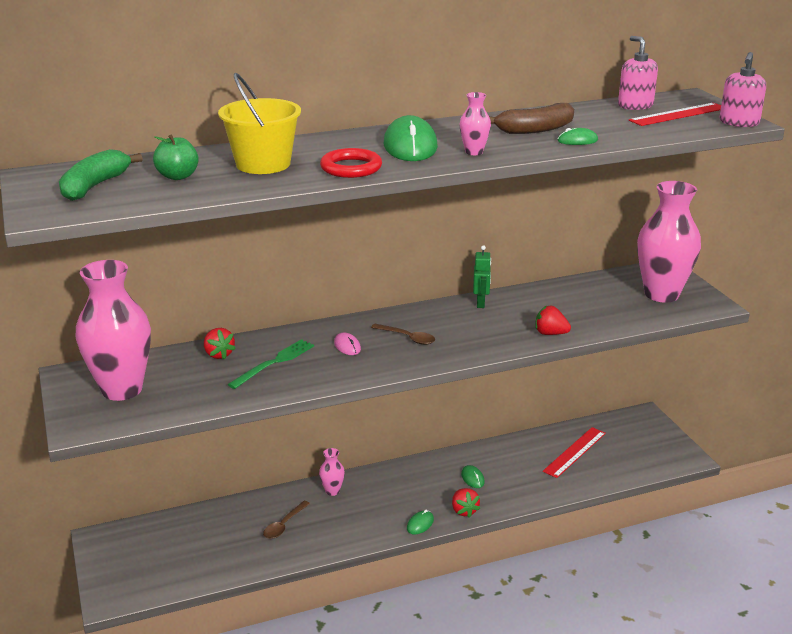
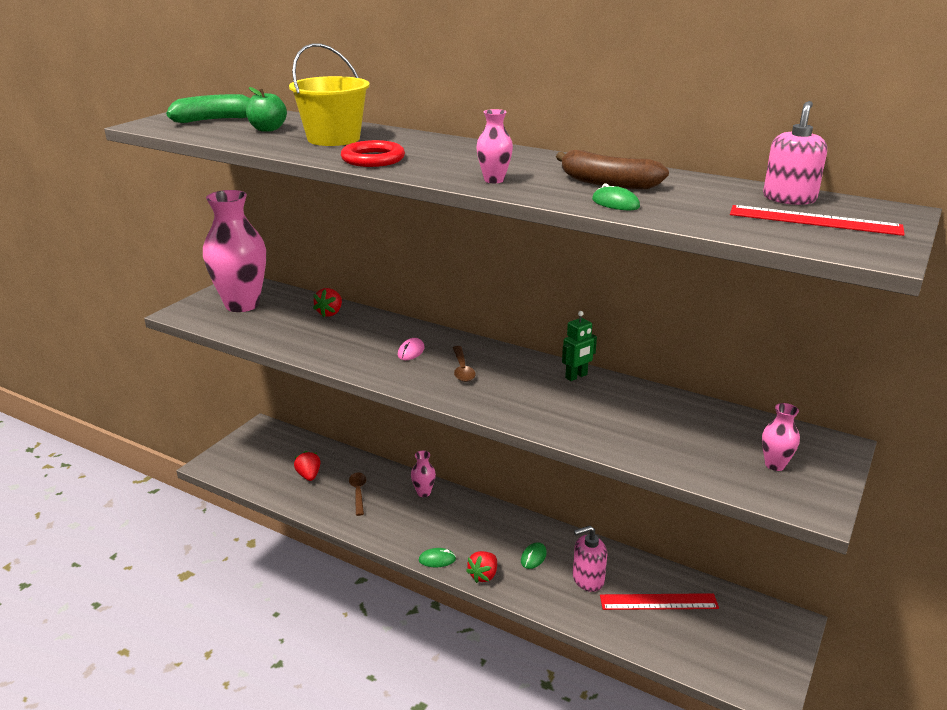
camera: 50 degrees right, 0 degrees up
(274, 363) = (346, 336): green fork -> none
(284, 525) = (358, 492): brown spoon -> brown spoon turned 90 degrees clockwise
(410, 146) = (463, 160): green mouse -> none
(550, 333) = (579, 432): red strawberry -> red strawberry (309, 475)
(661, 294) = (775, 465): pink vase -> pink vase, size x0.43
(739, 122) = (869, 252): pink soap dispenser -> pink soap dispenser (587, 579)

